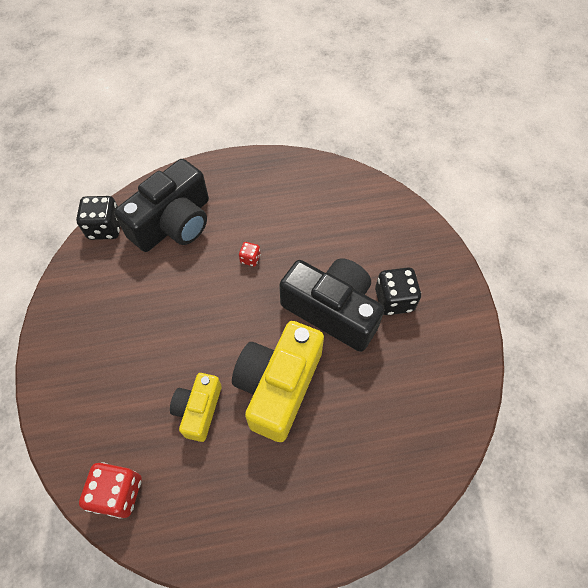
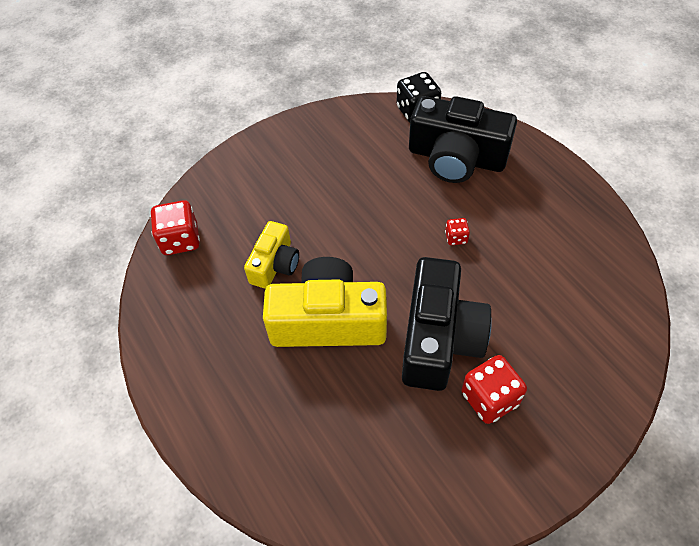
camera: 70 degrees right, 5 degrees down
(198, 410) = (275, 264): yellow camera -> yellow camera turned 120 degrees clockwise
(394, 300) = (489, 398): black dice -> red dice

